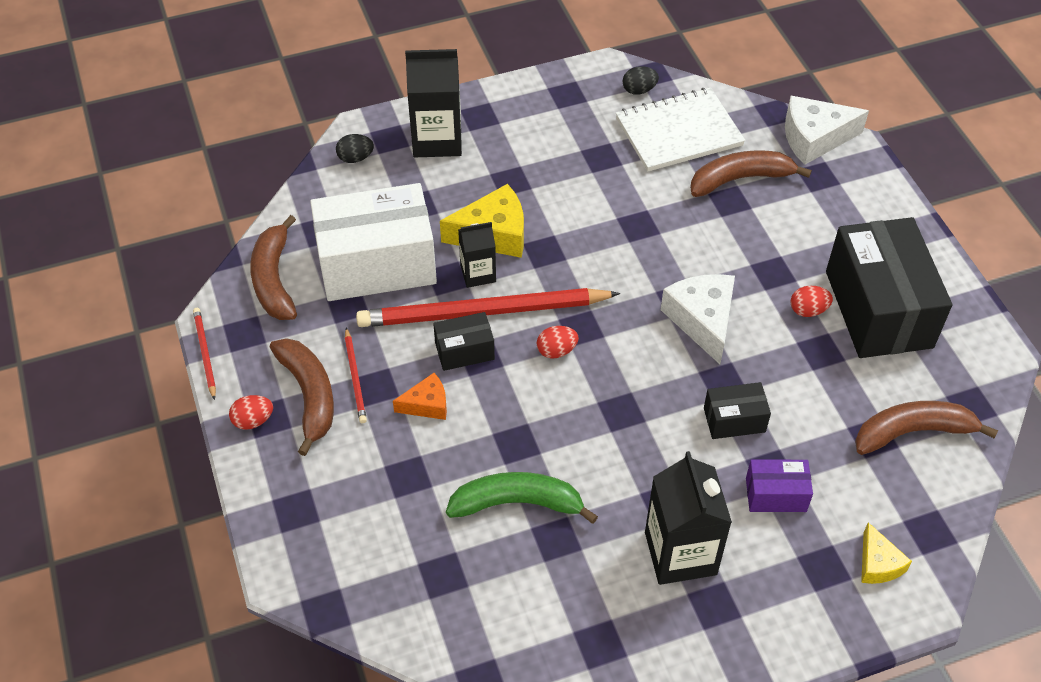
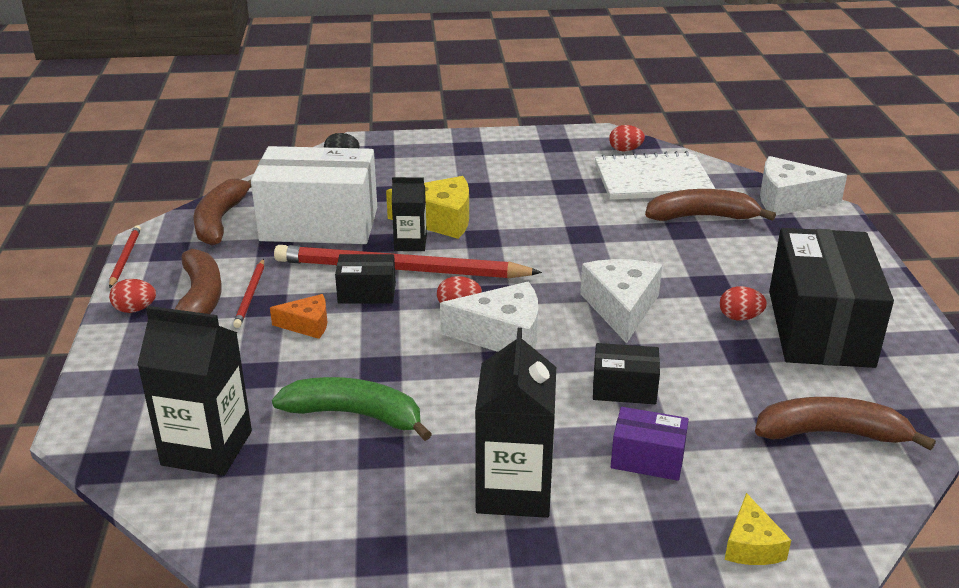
camera: 15 degrees right, 20 degrees down
(437, 140) = (421, 156): black carton -> black carton (207, 448)
(609, 378) = (502, 335): none -> white cheese
(639, 90) = (625, 150): black egg -> red egg

